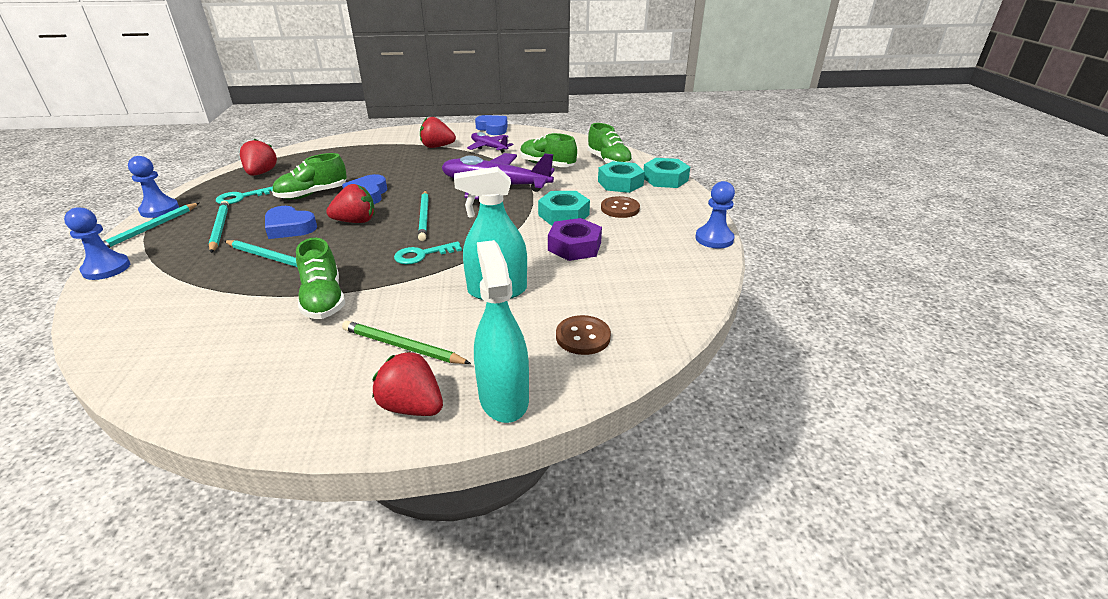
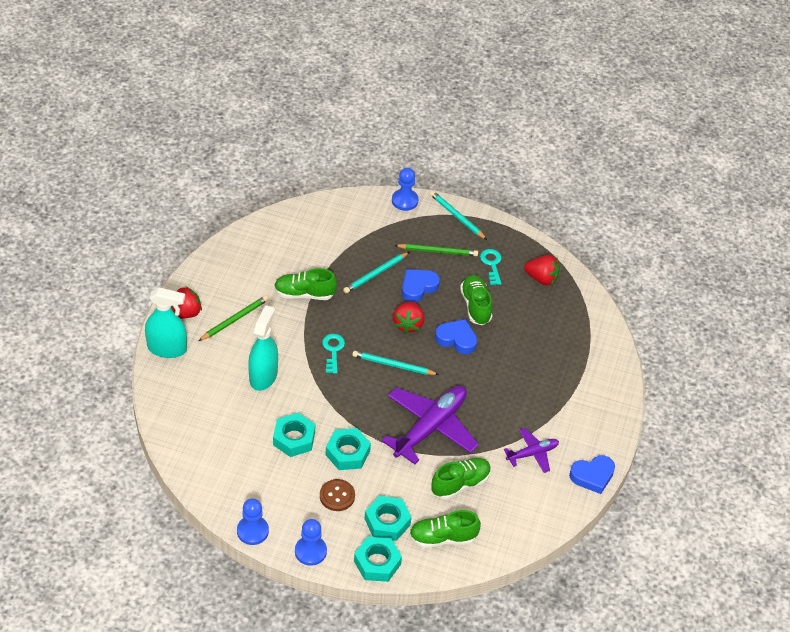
camera: 110 degrees right, 15 degrees up
(159, 210) = (490, 220): blue pawn -> blue pawn (310, 551)
(220, 228) = (437, 251): turquoise pencil -> green pencil
(437, 147) = (554, 412): red strawberry -> none
(574, 246) = (294, 438): purple nut -> turquoise nut
(583, 337) = (191, 399): brown button -> none

